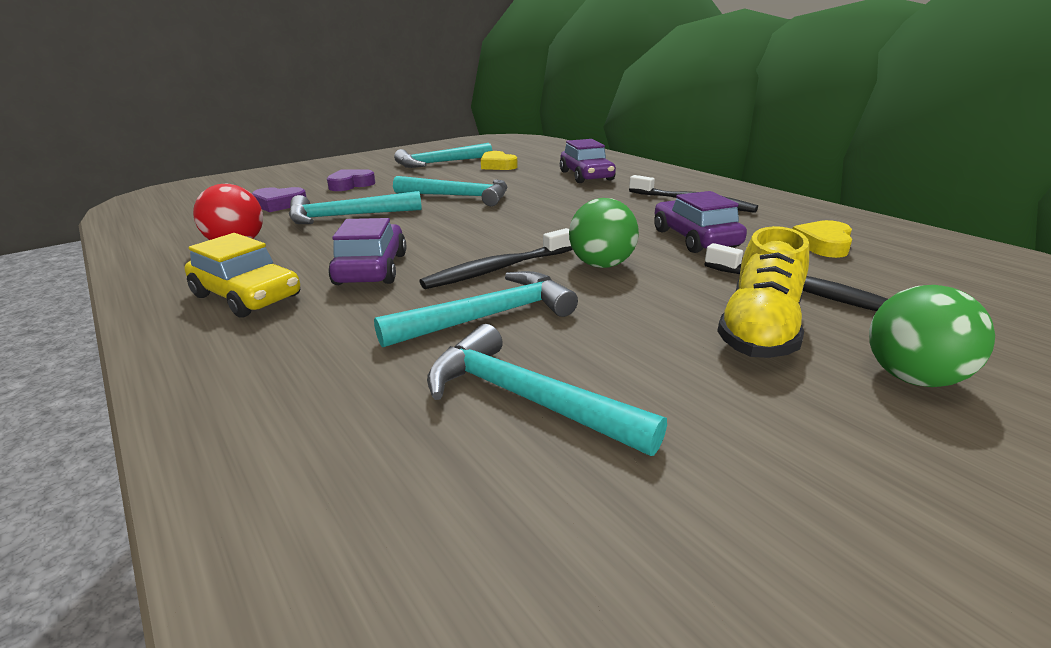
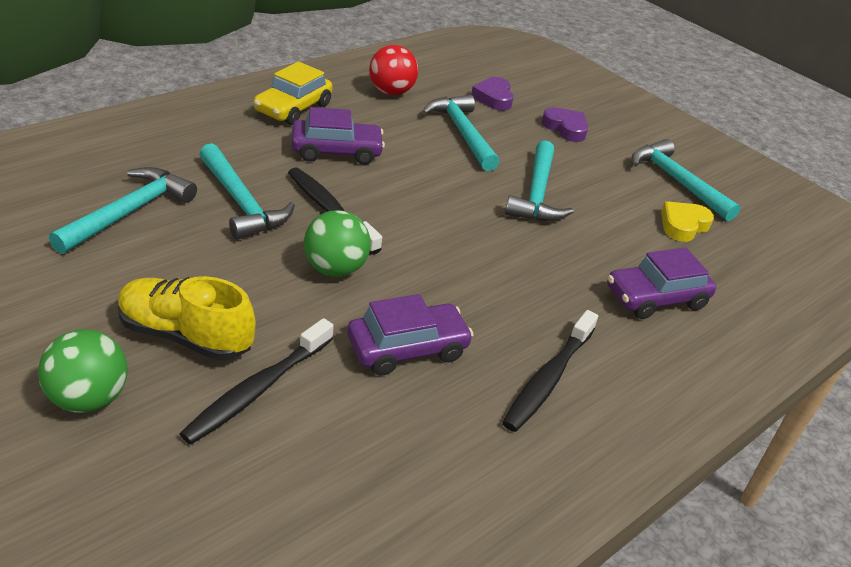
camera: 80 degrees right, 10 degrees up
(823, 244) = (387, 459): yellow heart -> none

